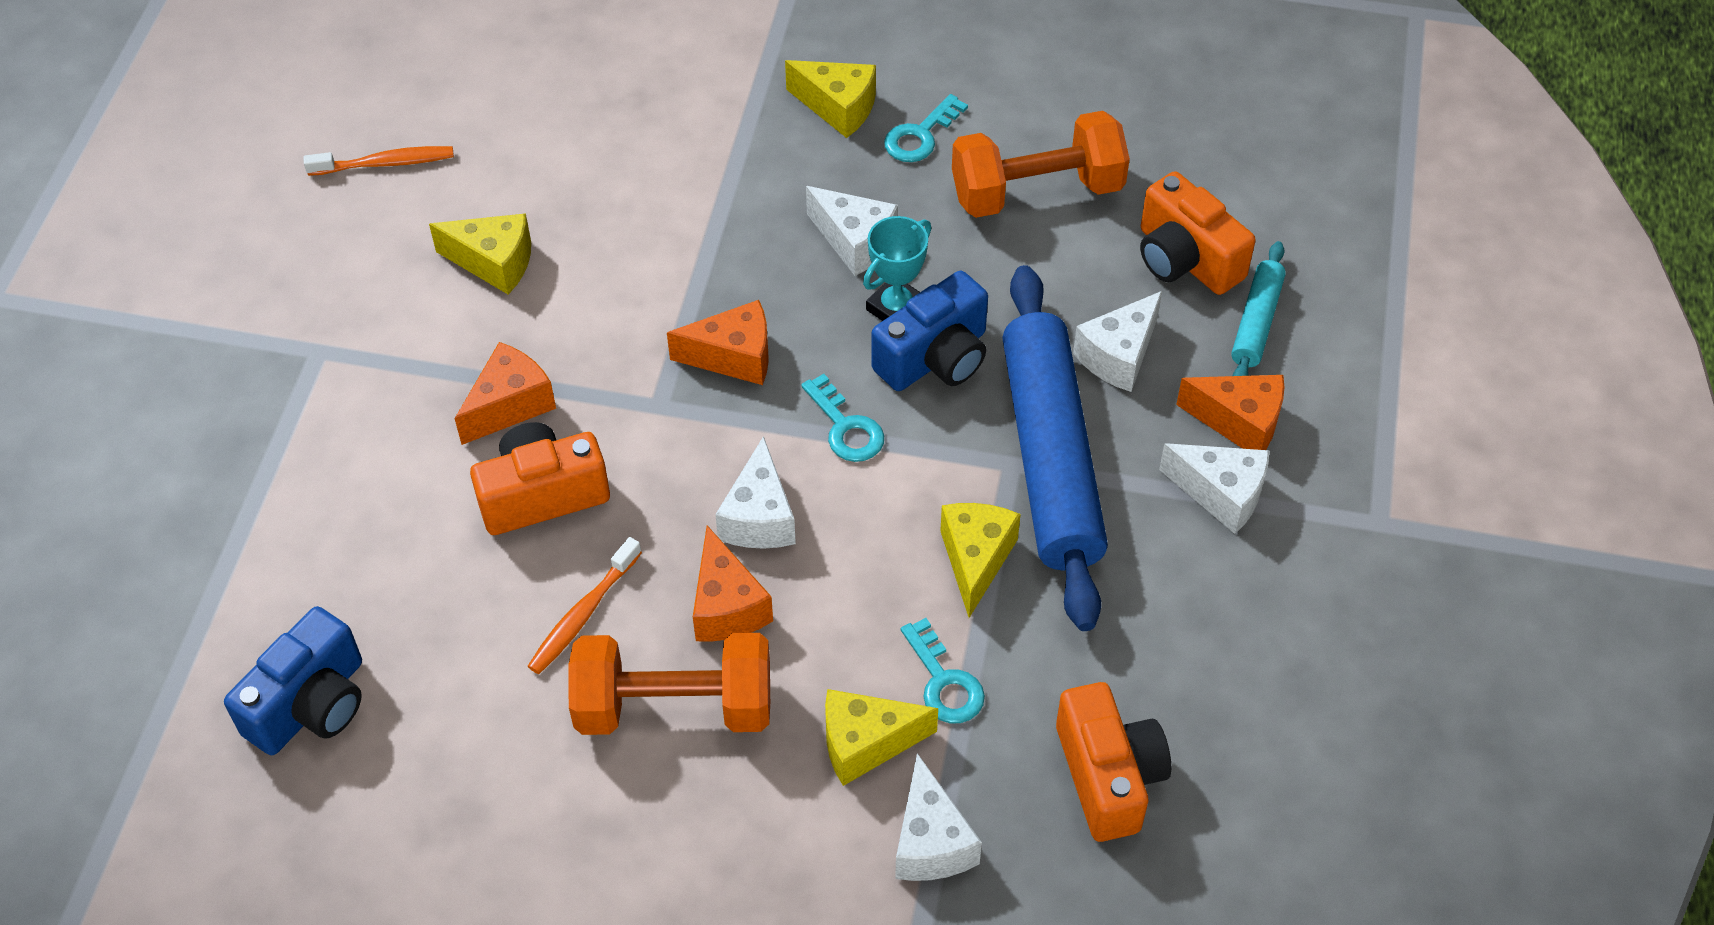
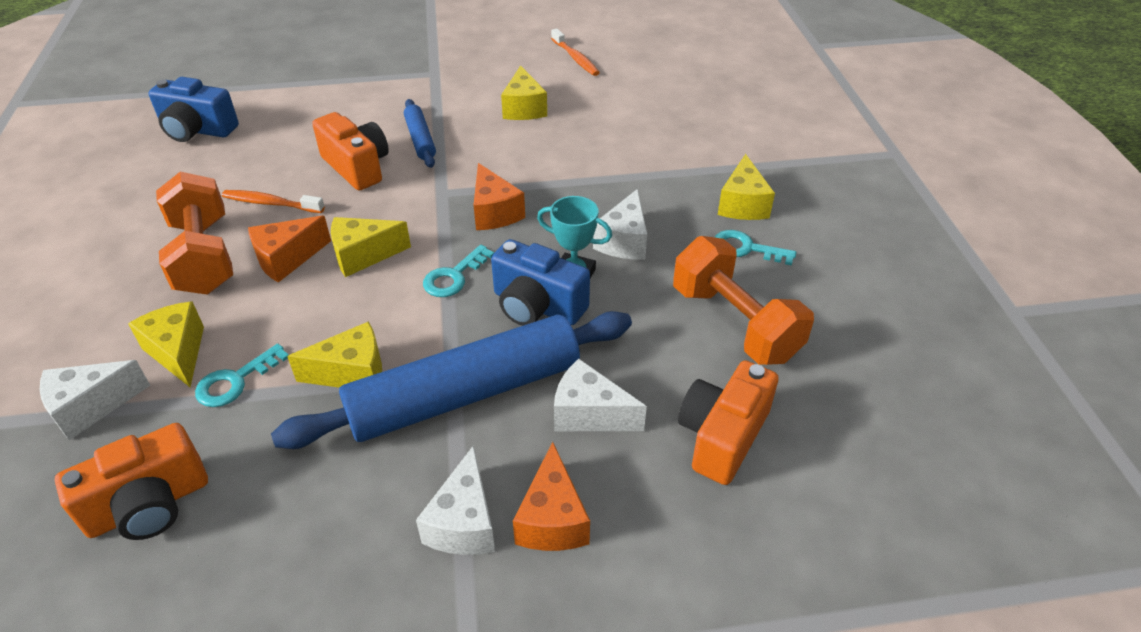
camera: 70 degrees right, 10 degrees down
(510, 405) = (420, 139): orange cheese -> blue rolling pin
(759, 517) = (363, 255): white cheese -> yellow cheese
(1256, 322) = (677, 507): turquoise rolling pin -> none

